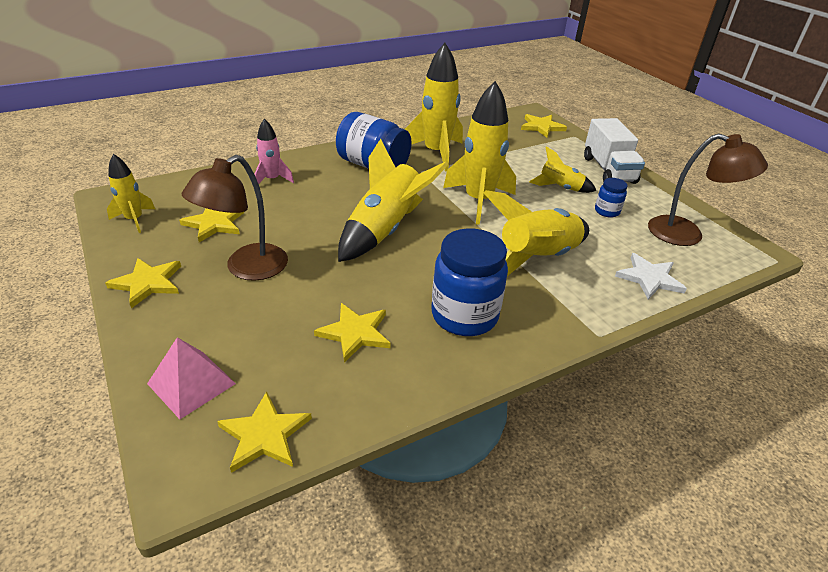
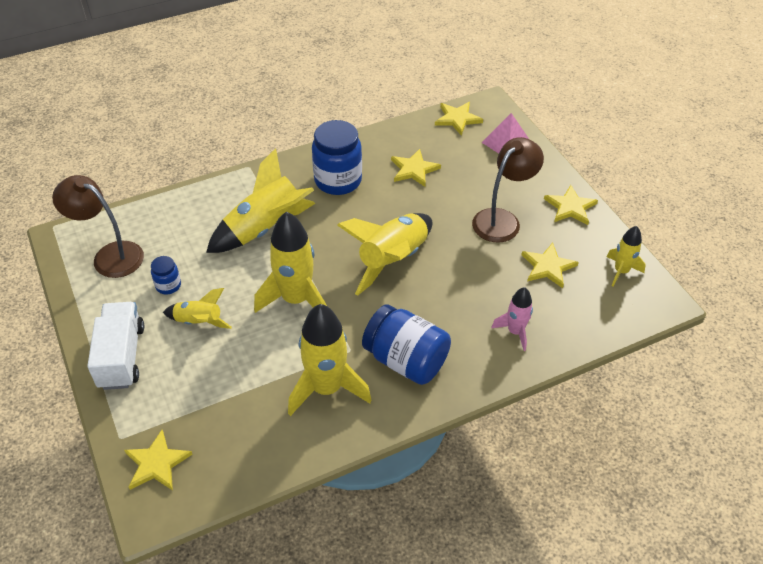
camera: 175 degrees left, 10 degrees up
(649, 278) = (180, 209): white star -> none

